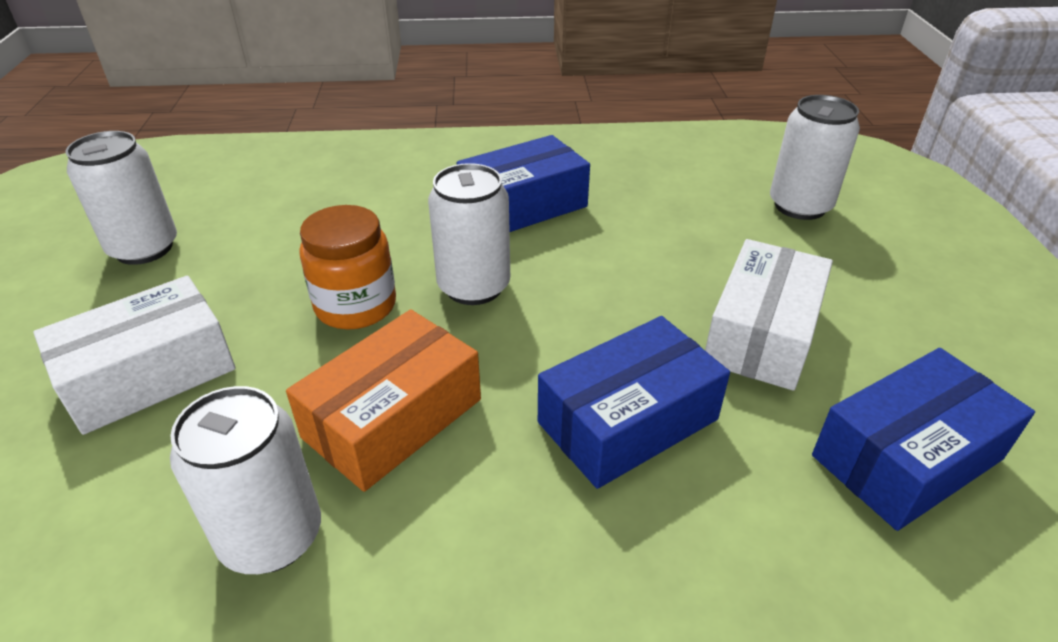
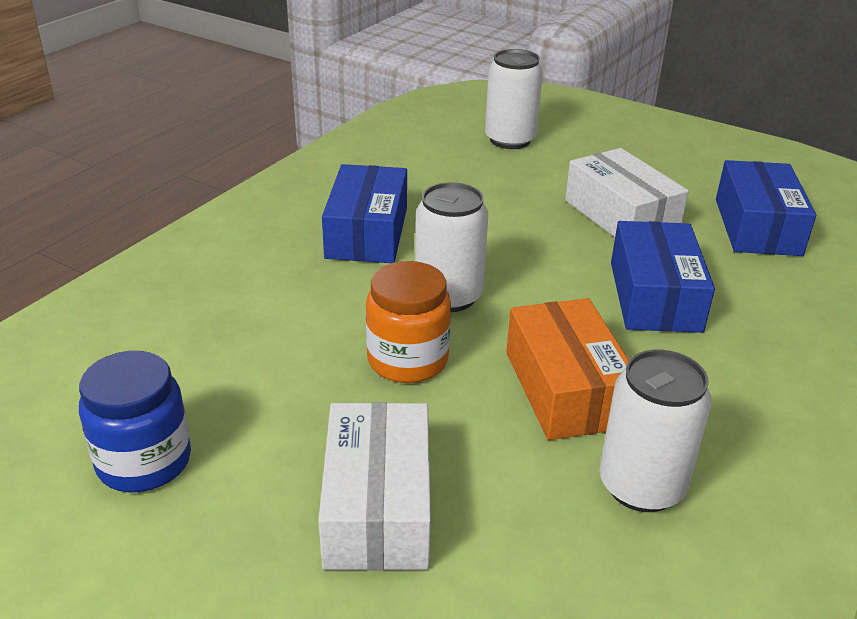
camera: 55 degrees left, 5 degrees down
(144, 248) = (144, 461): white can -> blue jar

